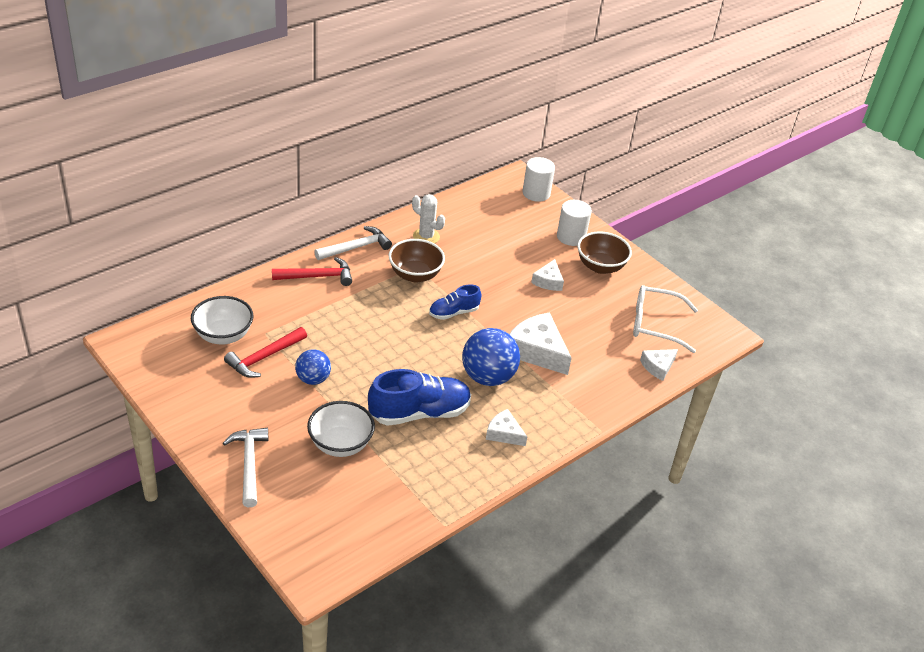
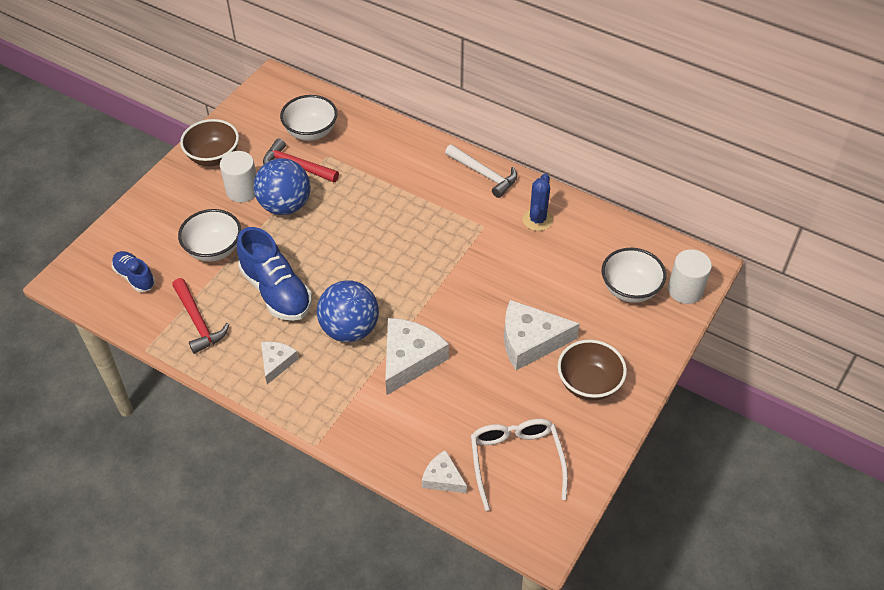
camera: 75 degrees right, 10 degrees up
(249, 464) = (169, 201): white hammer -> none
(313, 379) = (285, 205): blue ball -> blue ball, size x1.66
(317, 276) = (423, 162): red hammer -> red hammer (198, 321)
(415, 275) = (470, 230): brown bowl -> brown bowl (213, 157)
(426, 236) = (537, 220): white cactus -> blue cactus
(453, 312) = (430, 276): blue shoe -> blue shoe (135, 277)
(522, 217) = (630, 289): none -> white bowl
(548, 281) = (530, 341): white cheese -> white cheese, size x1.79
(571, 237) = (625, 343): white cylinder -> white cylinder (242, 190)

